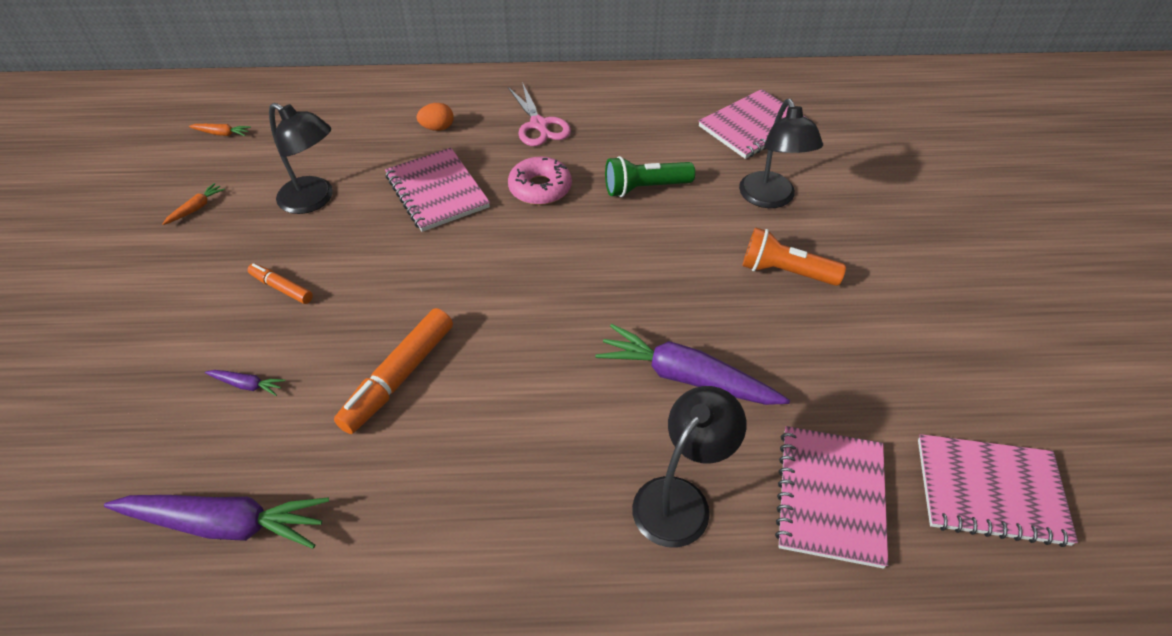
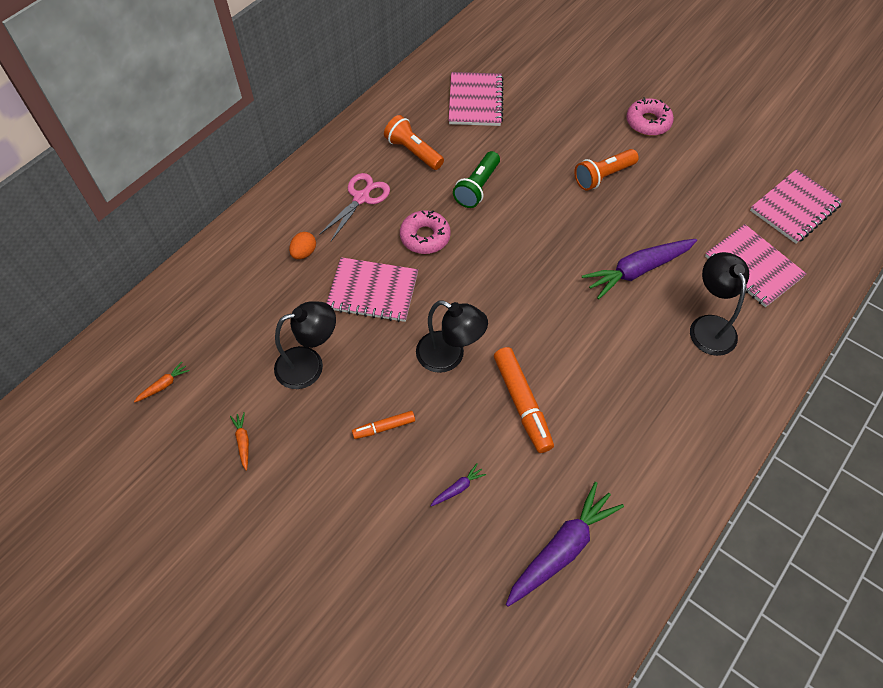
camera: 50 degrees left, 10 degrees up
(539, 125) = (361, 198): pink scissors -> pink scissors turned 75 degrees counterclockwise
(634, 124) = (413, 152): none -> orange flashlight
(770, 199) = (543, 140): black lamp -> black lamp (449, 356)
(917, 265) = (648, 122): none -> pink donut

